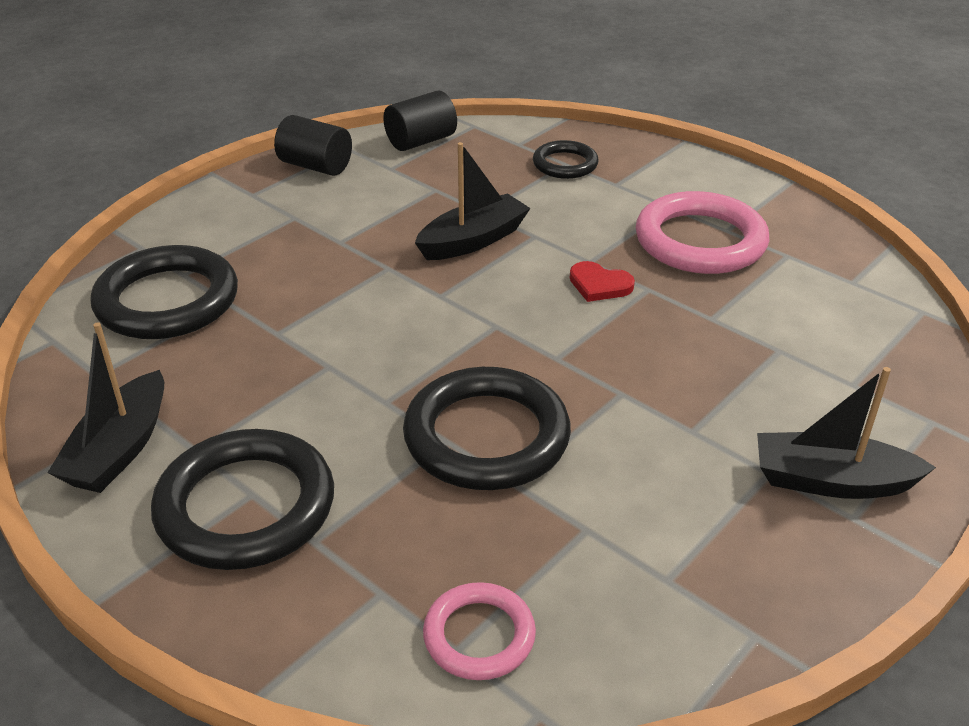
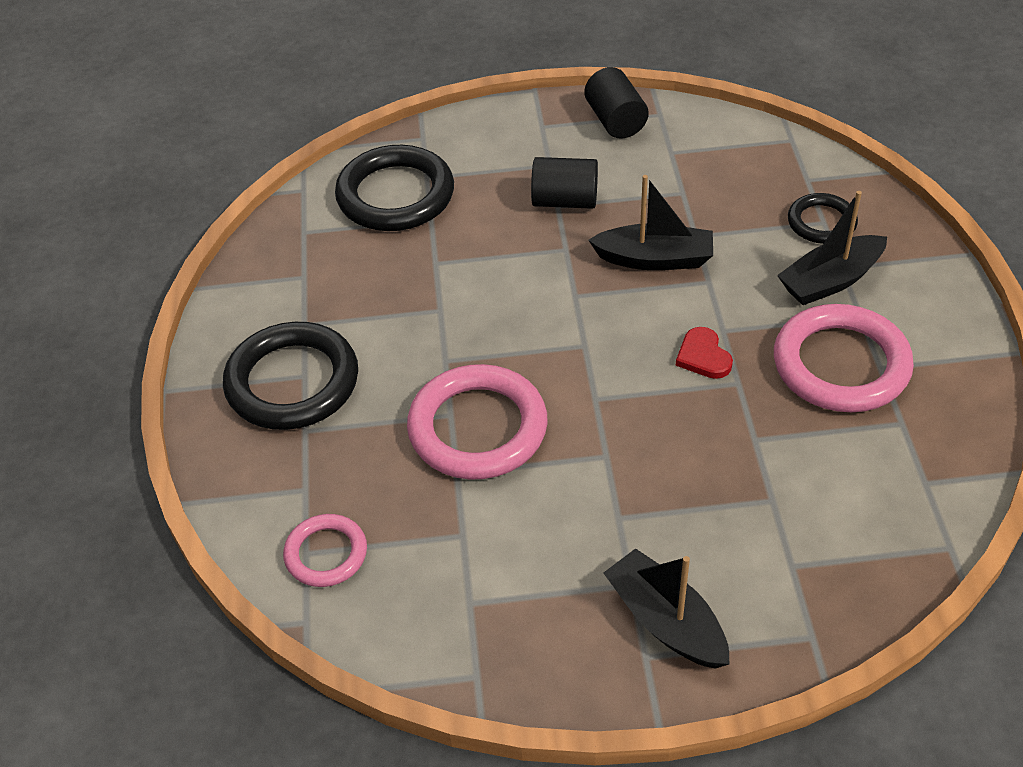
camera: 45 degrees right, 10 degrees up
(120, 449) = (266, 296): black boat -> black boat (830, 281)
(421, 141) = (726, 135): black cylinder -> black cylinder (565, 201)
(486, 436) = (477, 428): black ring -> pink ring

